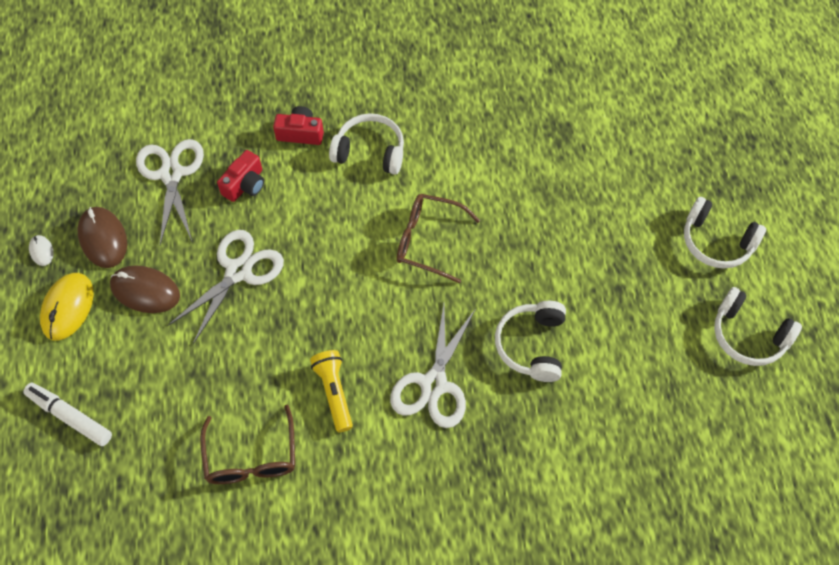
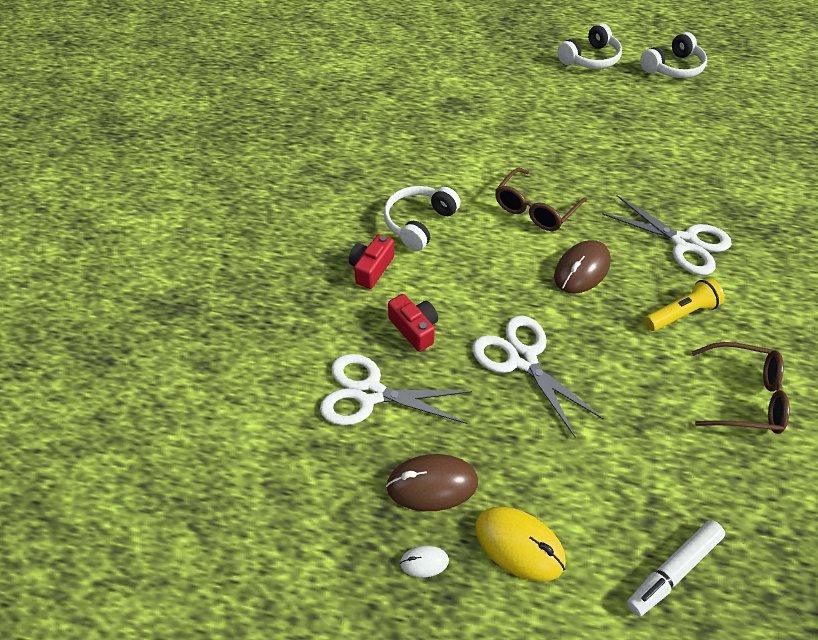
camera: 70 degrees left, 10 degrees down
(145, 291) = (520, 453): brown mouse -> brown mouse (581, 269)
(334, 392) = (681, 314): yellow flashlight -> yellow flashlight turned 150 degrees clockwise
(532, 345) = (658, 174): white headphones -> none

